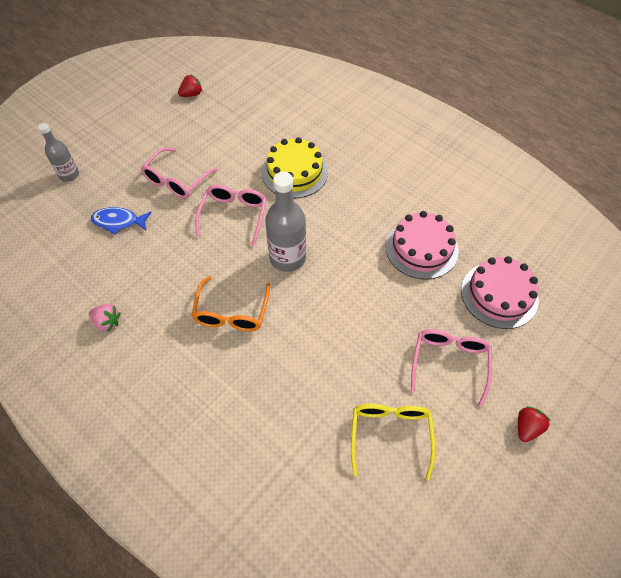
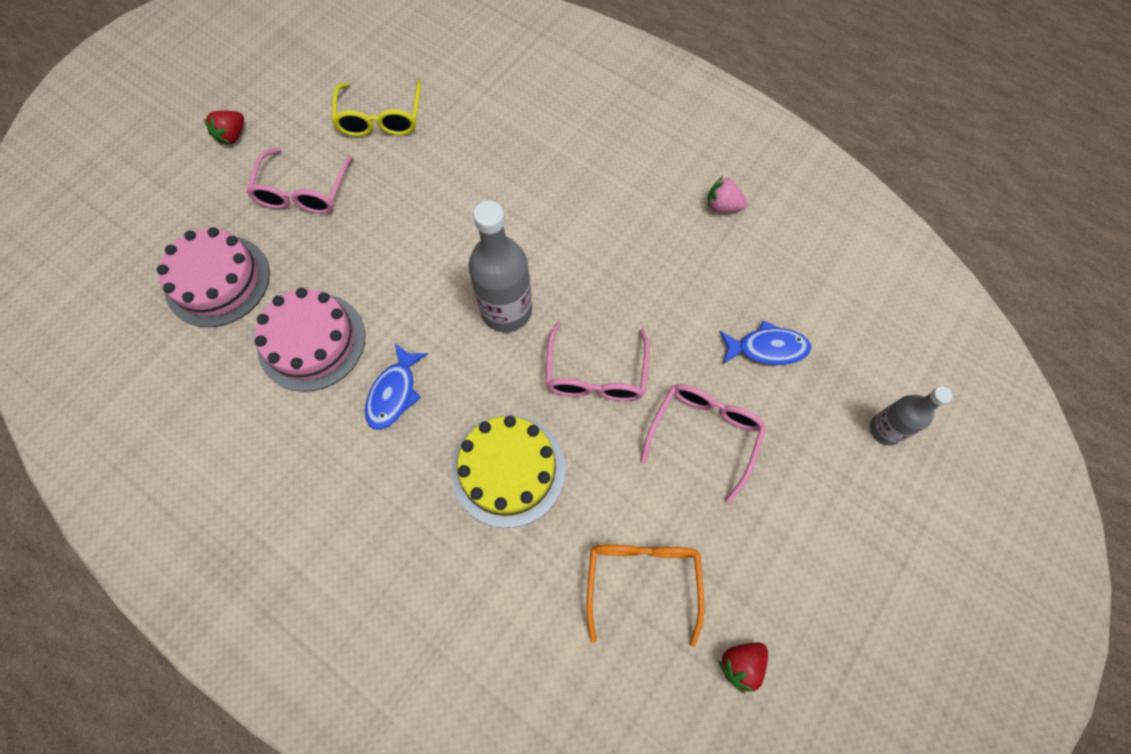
camera: 175 degrees right, 10 degrees up
(232, 312) = (571, 230): orange glasses -> orange glasses (642, 581)
(363, 214) = (394, 393): none -> blue fish

